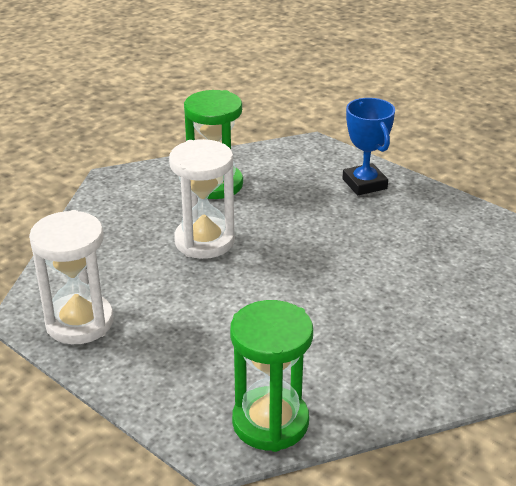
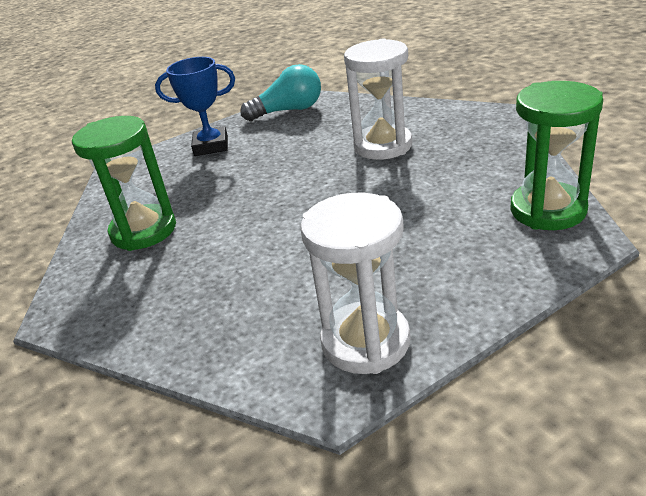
camera: 70 degrees left, 0 degrees up
(204, 241) = (249, 241): white hourglass -> white hourglass (383, 146)
(456, 216) = (289, 111): none -> turquoise light bulb

